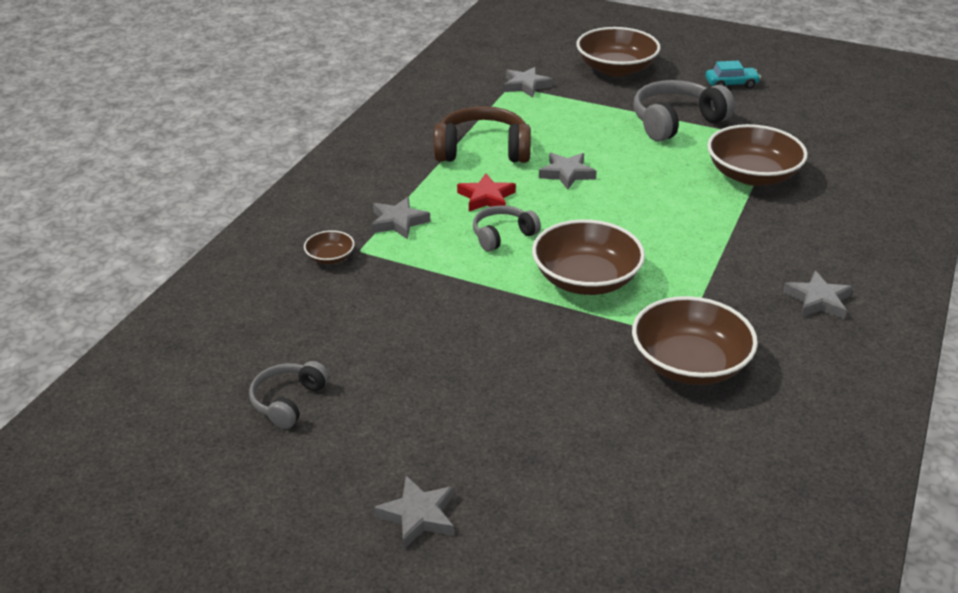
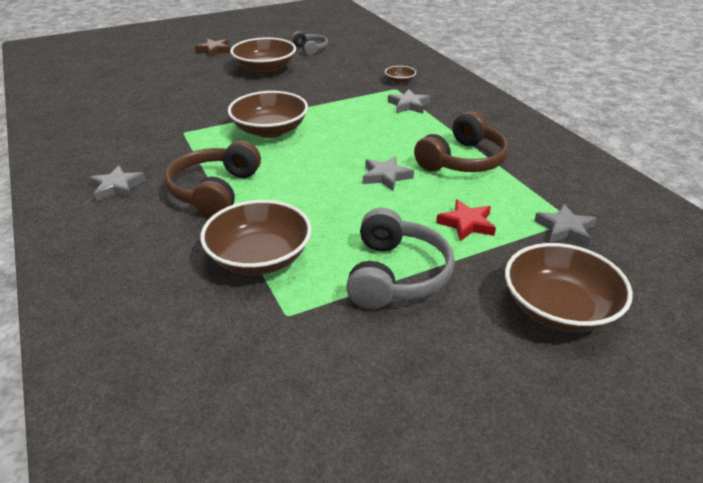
camera: 130 degrees right, 0 degrees up
(418, 516) = (214, 50): grey star -> brown star
(486, 197) = (397, 137): red star -> red star (466, 224)
(502, 235) = (349, 126): grey headphones -> none
(689, 364) = (166, 124): brown bowl -> brown bowl (265, 69)
(727, 243) = (215, 191): none -> brown headphones
(731, 84) = (432, 379): turquoise car -> none

